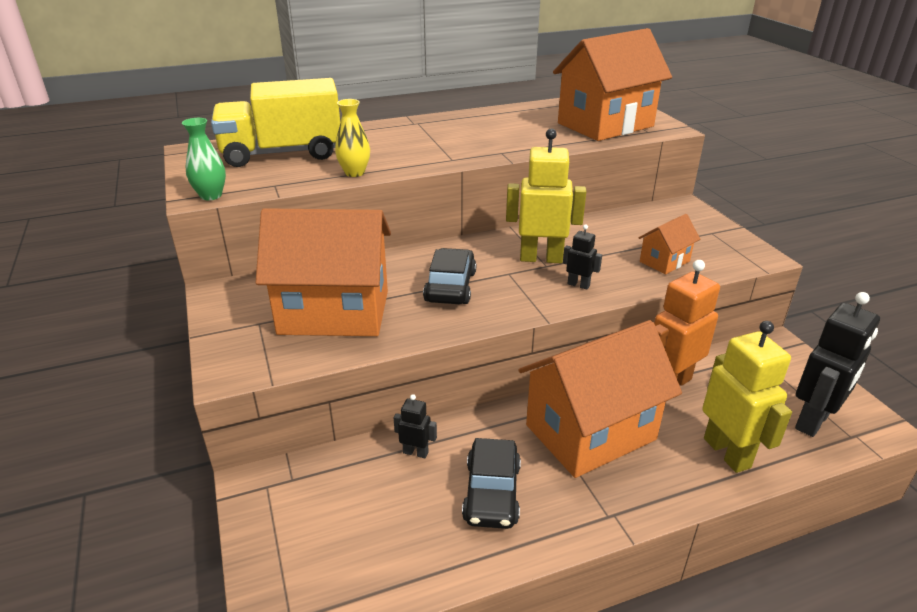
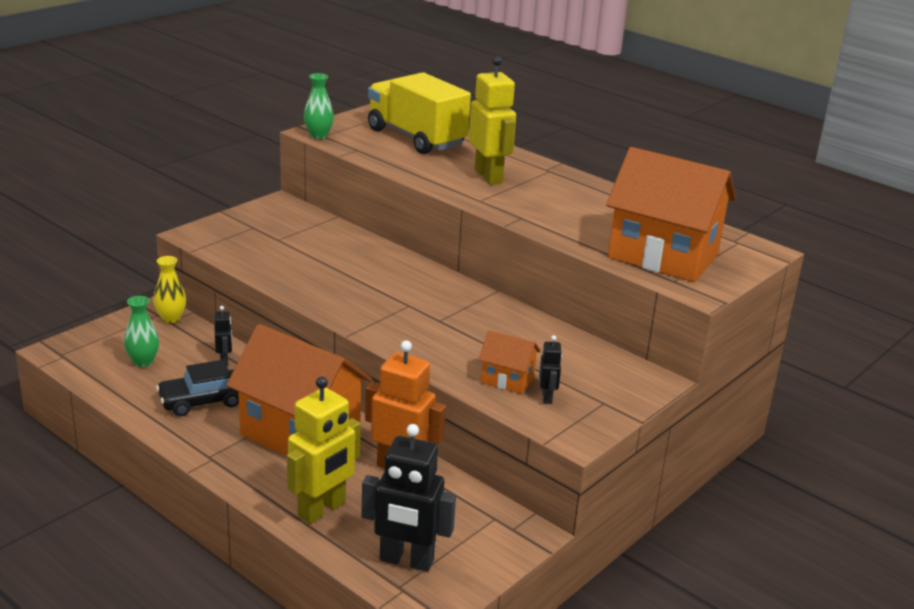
camera: 60 degrees right, 5 degrees down
(334, 312) = (288, 249): orange house -> none
(354, 173) = (408, 170): yellow vase -> yellow vase (171, 319)
(371, 528) = (143, 362): none -> green vase
(450, 286) = (363, 284): black car -> none
(541, 258) = (450, 315): yellow robot -> yellow robot (489, 176)
(578, 285) = (419, 340): black robot -> black robot (547, 397)

